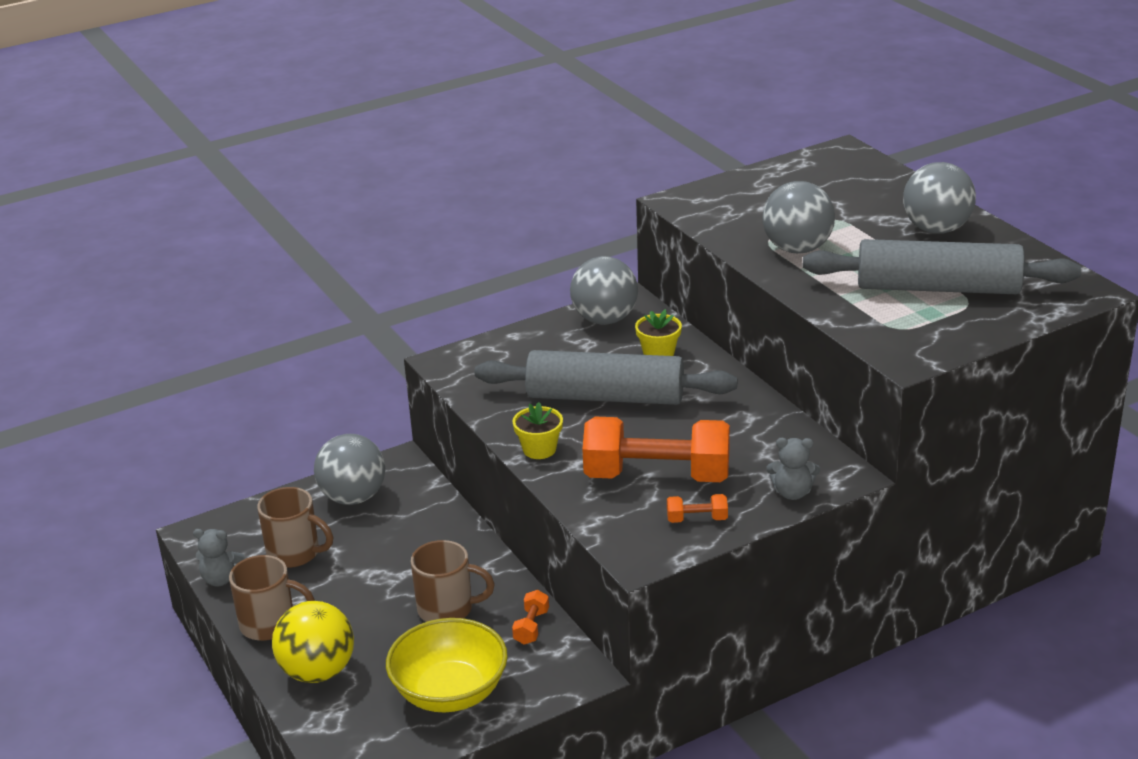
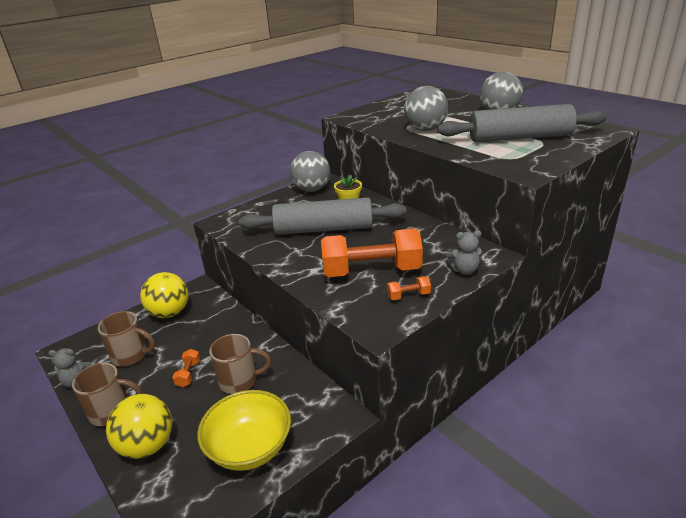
camera: 10 degrees left, 0 degrees up
(353, 497) = (170, 313): grey ball -> yellow ball
(531, 627) = (300, 385): orange dumbbell -> orange dumbbell (188, 374)
(539, 449) = (289, 264): yellow flower pot -> none

